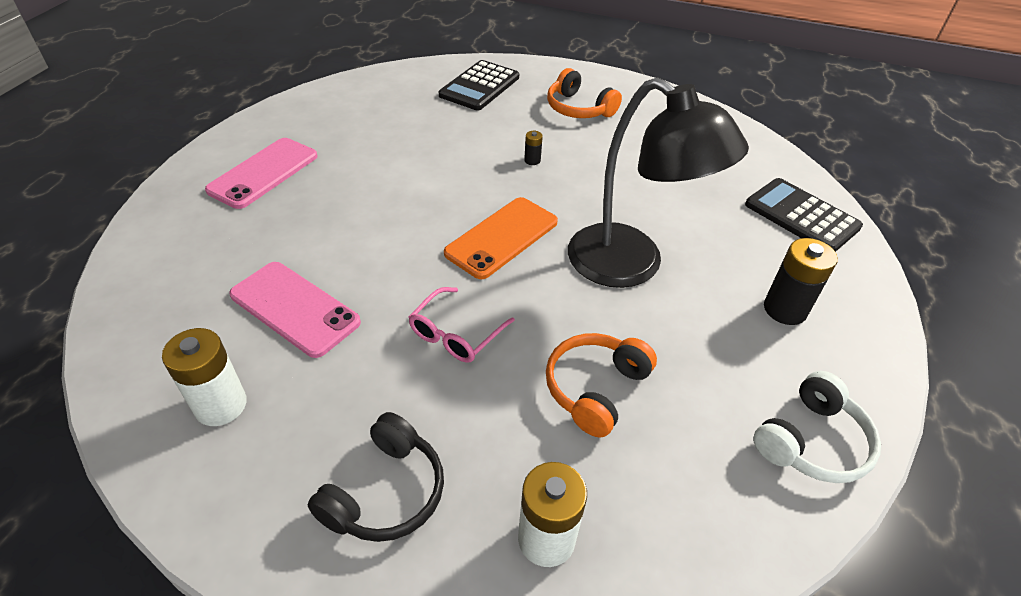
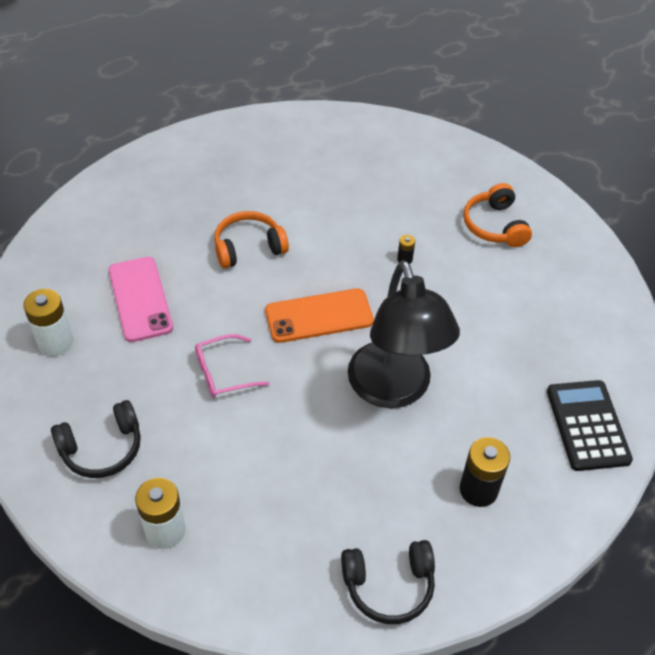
camera: 35 degrees right, 5 degrees up
(264, 173) = (197, 177): pink phone -> none
(480, 86) = (428, 164): black calculator -> none
(595, 388) = (279, 462): orange headphones -> orange headphones (248, 247)
(811, 441) = (389, 585): white headphones -> black headphones

